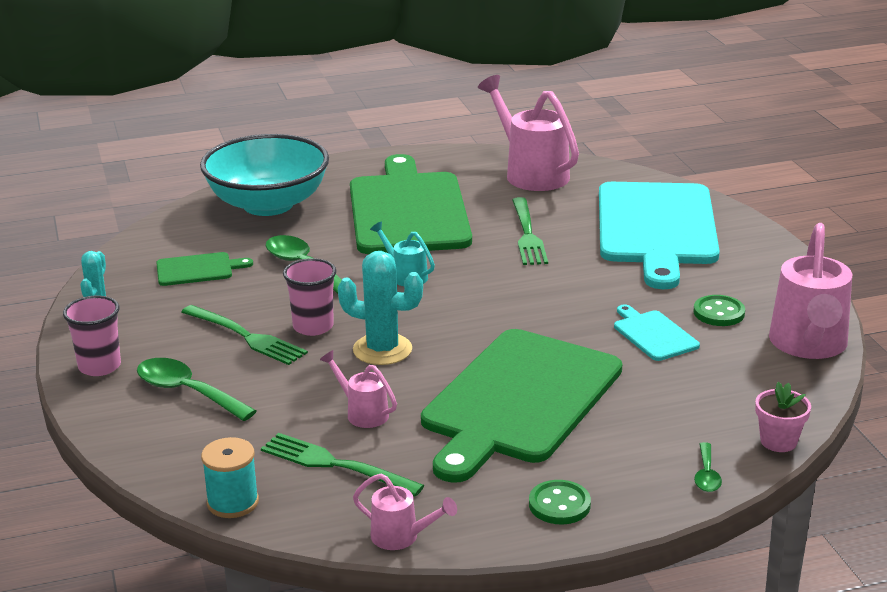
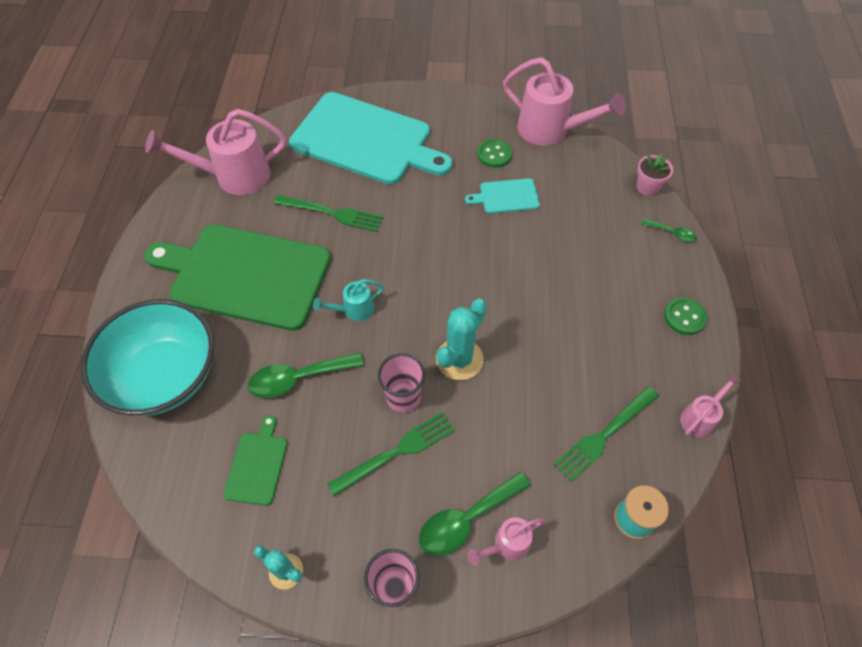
camera: 70 degrees left, 30 degrees up
(363, 413) = (542, 398): pink watering can -> pink watering can (506, 545)
(519, 400) = (559, 297): green cutting board -> none

